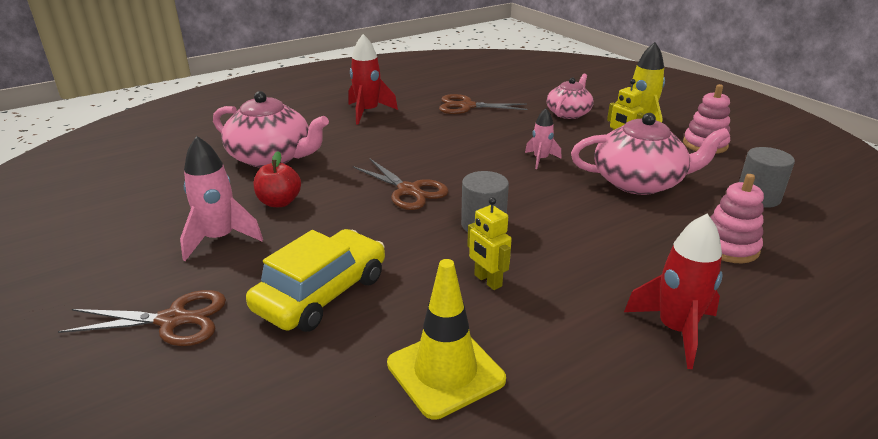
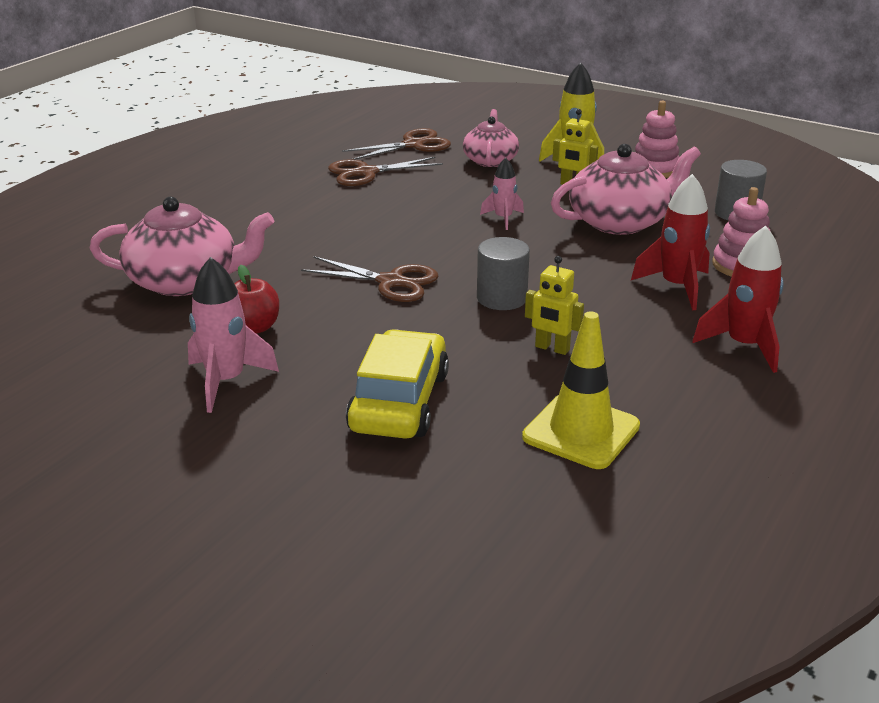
camera: 25 degrees left, 0 degrees up
(173, 320) = (267, 467): brown scissors -> brown scissors (413, 145)
(368, 112) = (250, 203): red rocket -> red rocket (677, 287)

